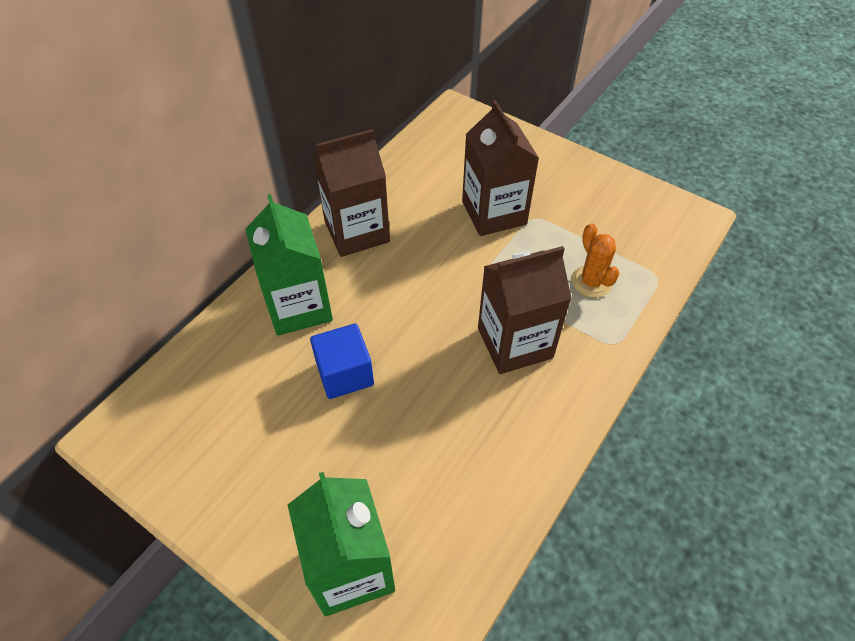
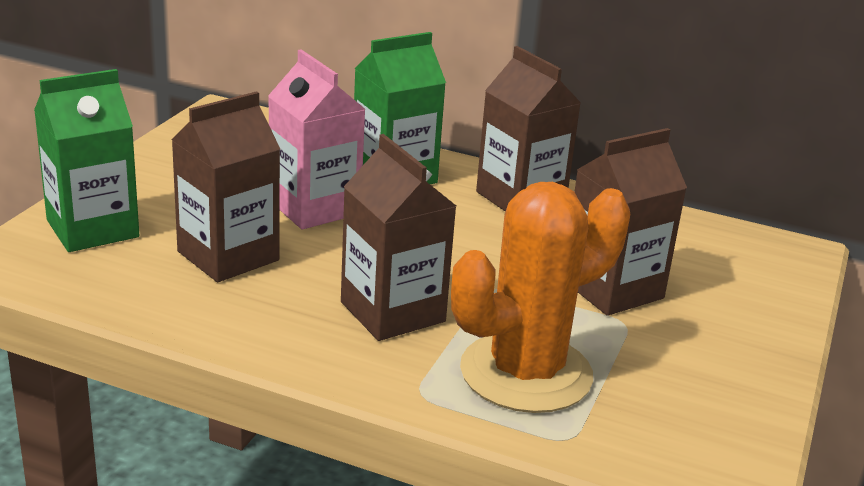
camera: 75 degrees right, 25 degrees down
(345, 373) = (314, 207): blue cube -> pink carton
(419, 449) = (228, 256): none -> brown carton
(591, 282) = (526, 373): orange cactus -> orange cactus, size x2.13

